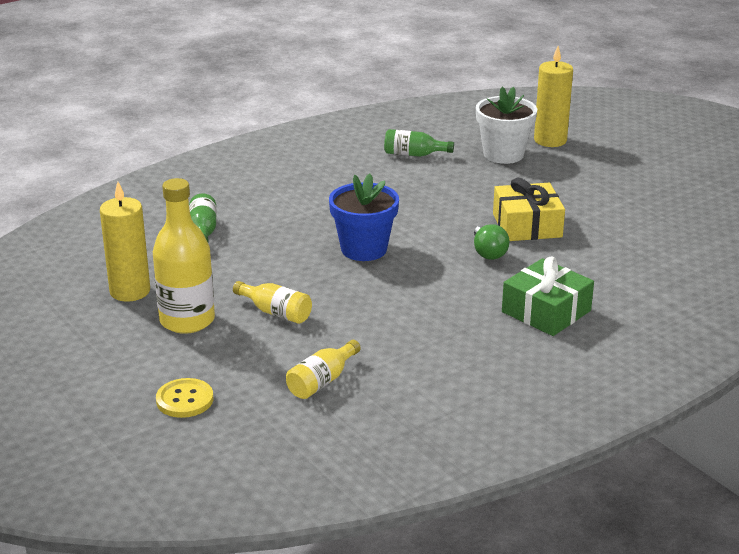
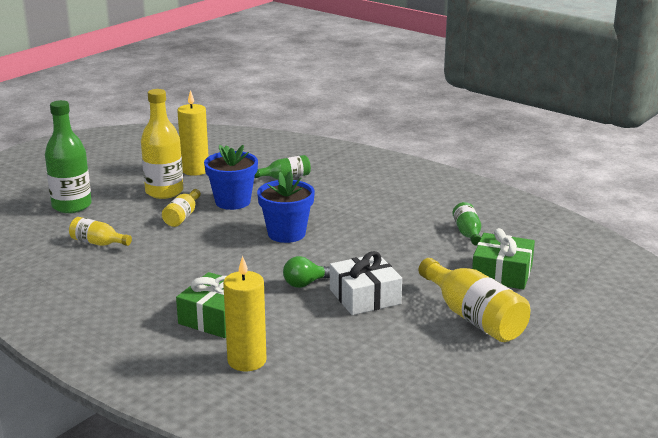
camera: 75 degrees right, 5 degrees down
(184, 400) = (72, 206): yellow button -> green bottle
(253, 274) = (232, 202): none -> blue flower pot
(503, 154) = (502, 273): white flower pot -> green gift
(527, 225) = (365, 296): yellow gift -> white gift
(550, 140) = (555, 293): yellow candle -> yellow candle (247, 361)
(582, 182) = (474, 317): none -> yellow bottle

